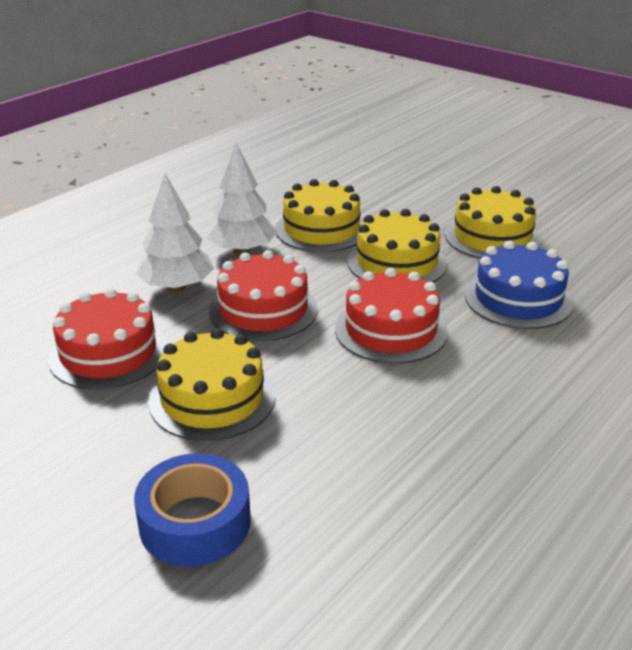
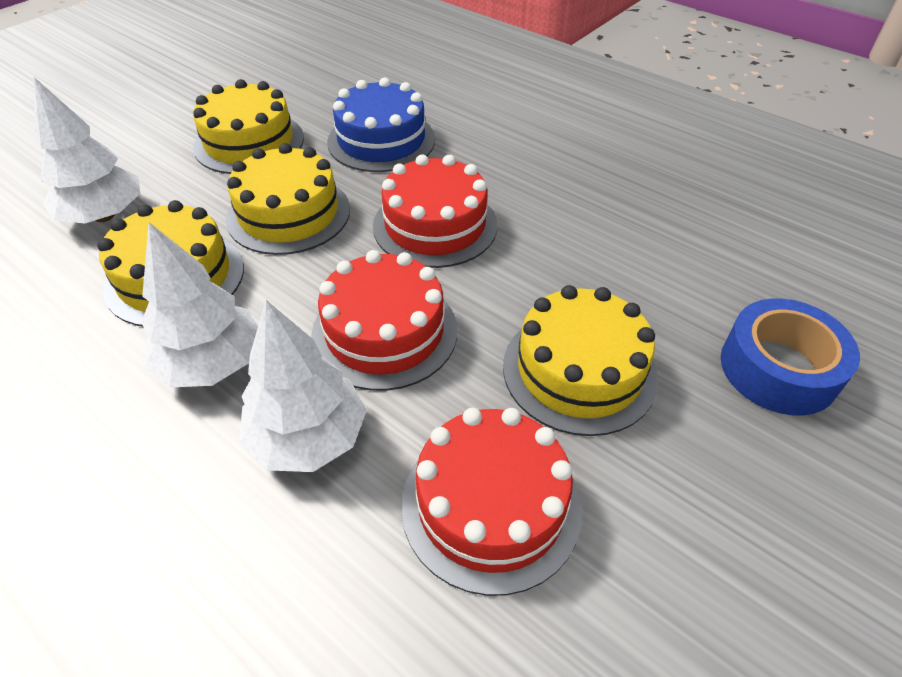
camera: 90 degrees left, 15 degrees up
(384, 198) = (104, 216): none -> white tree

